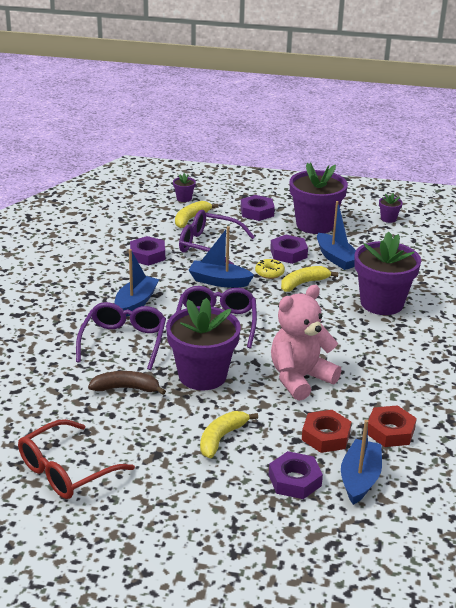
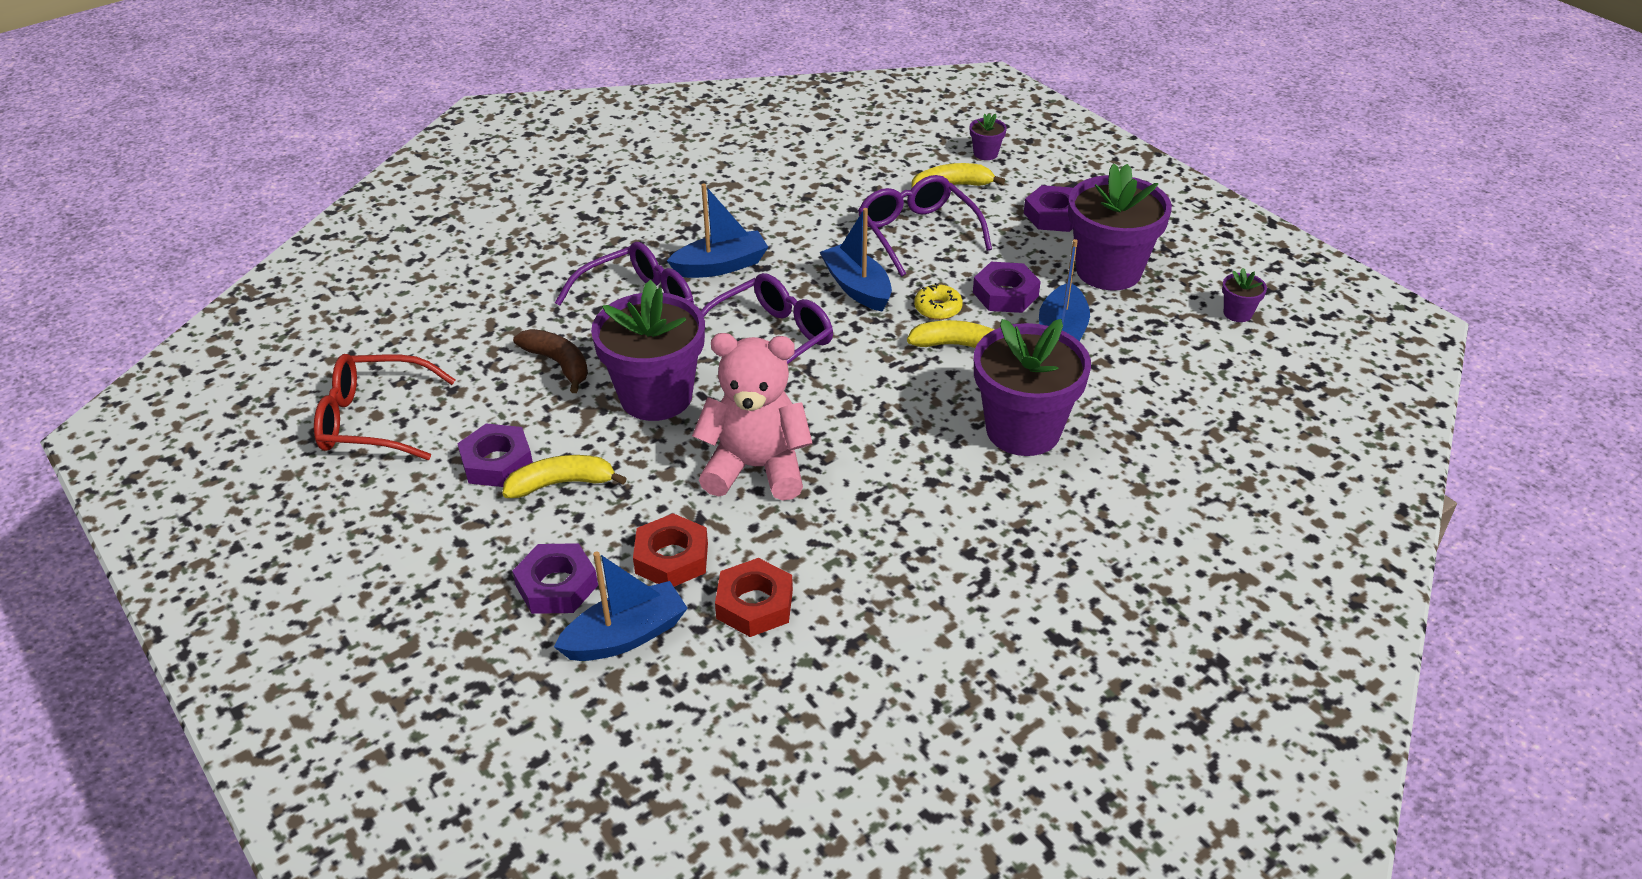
camera: 45 degrees right, 10 degrees up
(147, 255) = (825, 211): purple nut -> purple nut (497, 462)

